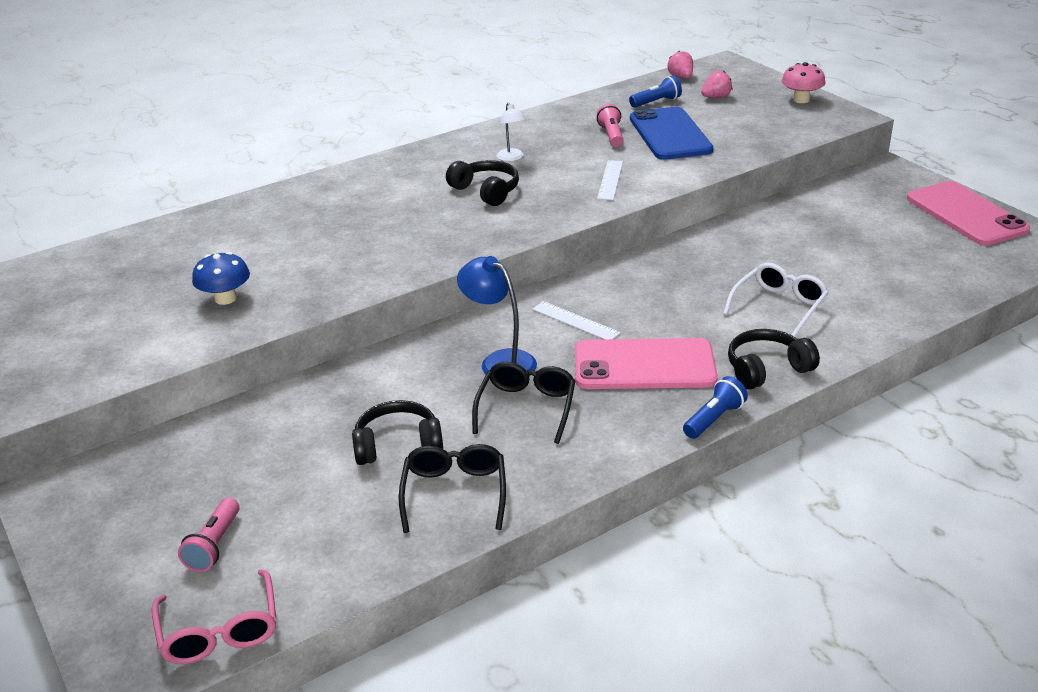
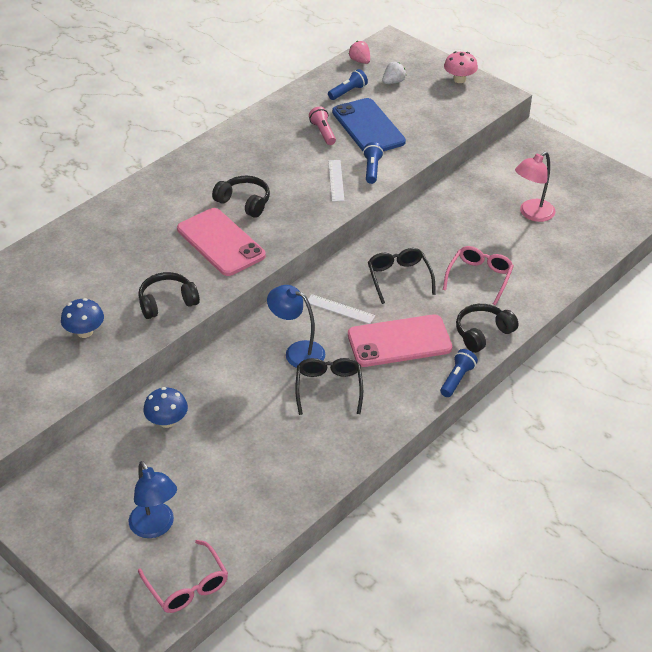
camera: 15 degrees left, 10 degrees up
(214, 545) = (155, 527): pink flashlight -> blue lamp
(293, 419) = (167, 421): none -> blue mushroom
(398, 445) = (250, 431): black headphones -> black headphones (167, 302)
(454, 493) = (302, 462): black glasses -> black glasses (399, 278)
(511, 158) = (252, 165): white lamp -> none
(660, 173) = (372, 169): none -> blue flashlight
(716, 97) = (393, 82): pink strawberry -> white strawberry
(779, 306) = (479, 277): white glasses -> pink glasses
(870, 246) = (532, 214): none -> pink lamp
(966, 214) = (593, 175): pink phone -> pink phone (221, 242)

